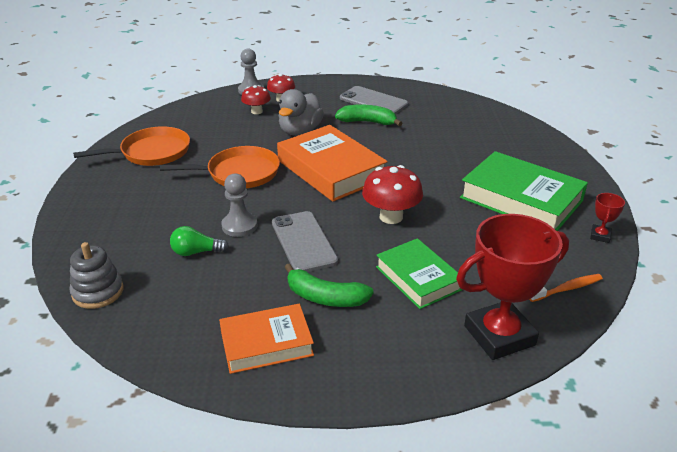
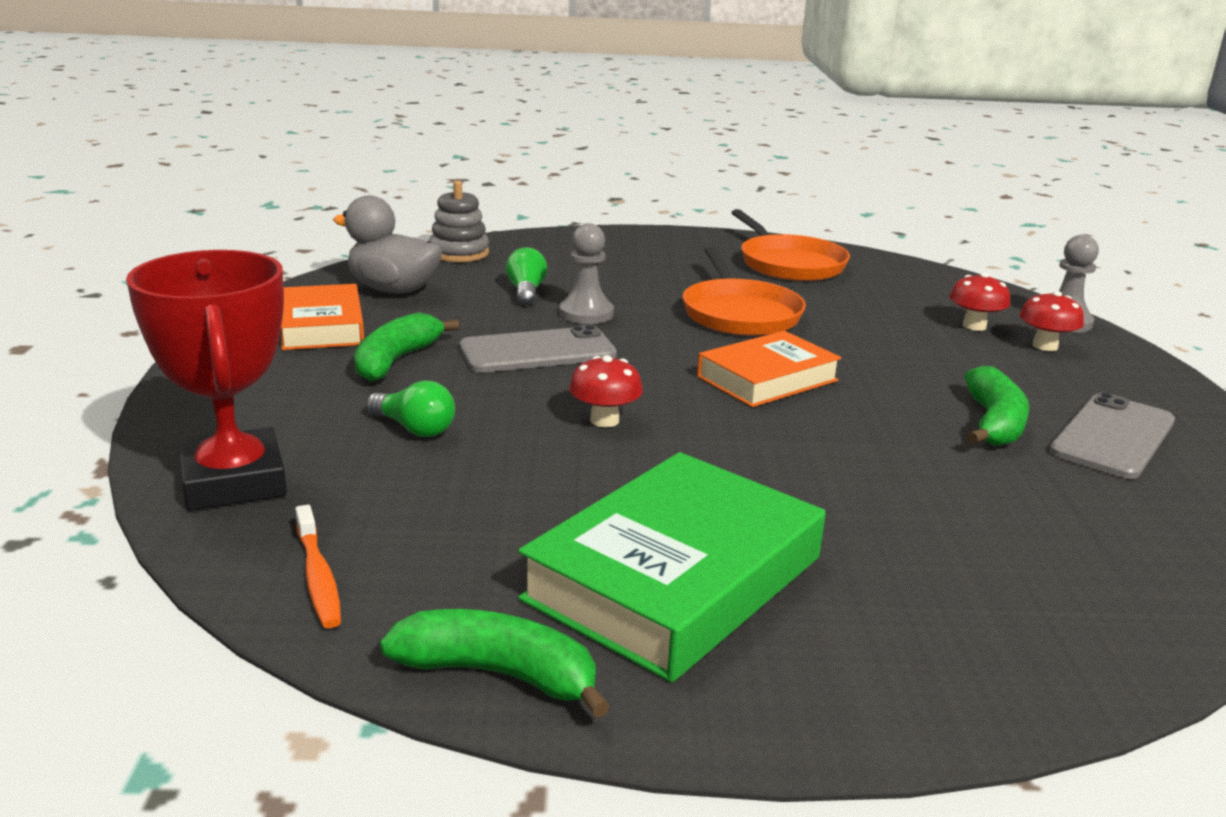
camera: 90 degrees right, 10 degrees down
(300, 131) = (911, 358): grey duck -> grey duck (393, 290)
(331, 170) = (767, 378): orange book -> orange book, size x0.63
(391, 217) = (604, 420): red mushroom -> red mushroom, size x0.63
(418, 278) = (414, 429): green book -> green light bulb
(600, 236) = (498, 674): red trophy -> green banana

